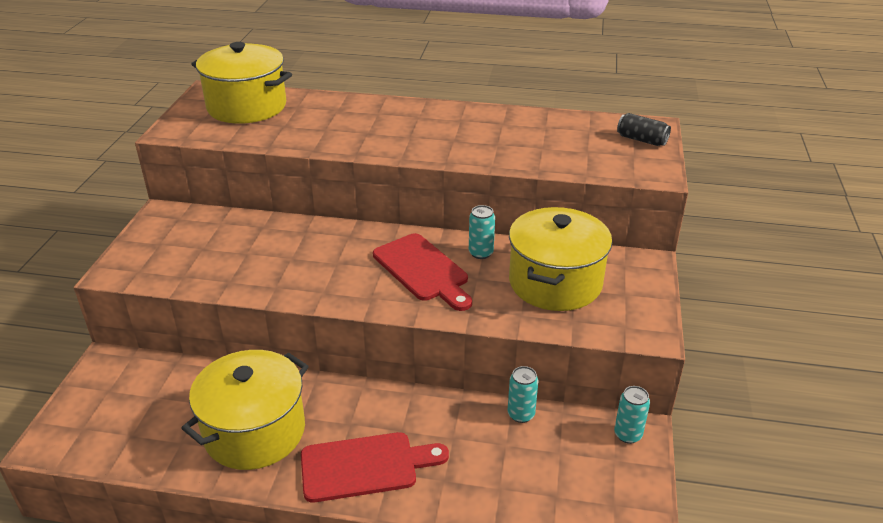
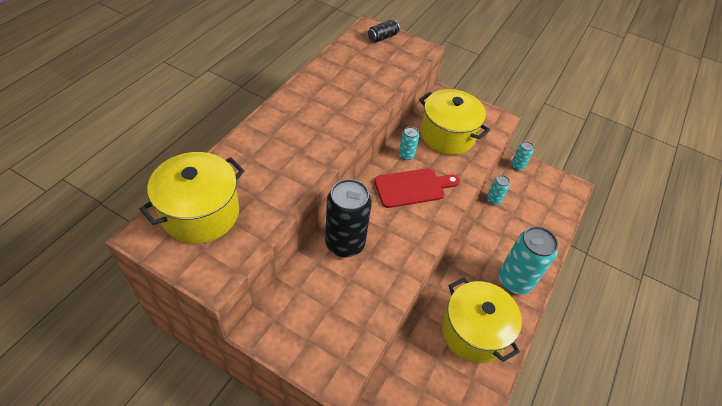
camera: 75 degrees left, 15 degrees up
(297, 238) = (345, 244): none -> black can
(365, 466) = (514, 281): red cutting board -> turquoise can

